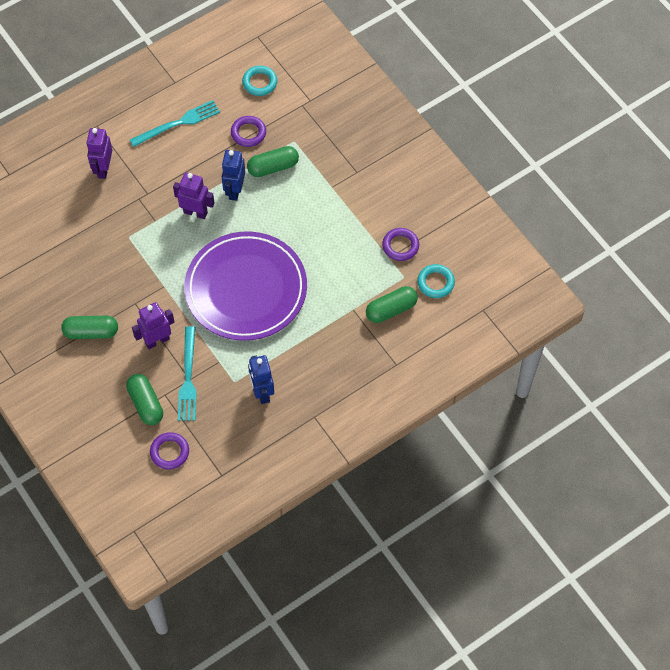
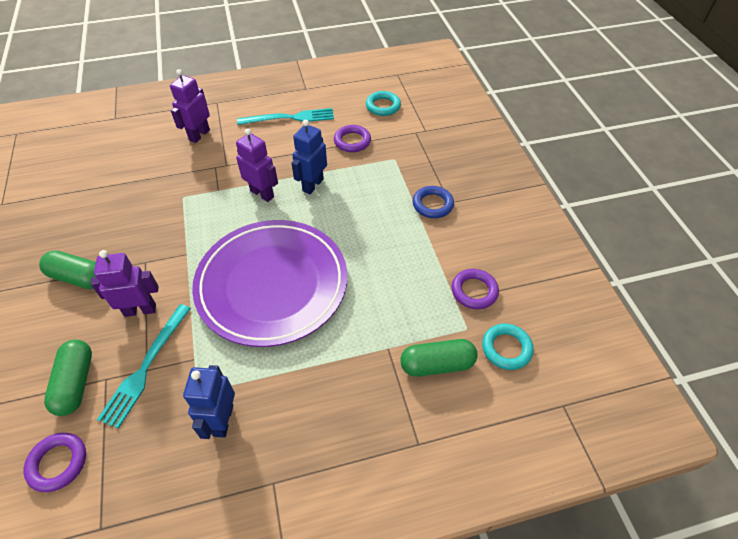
camera: 20 degrees right, 10 degrees down
(273, 167) = (362, 175): green capsule -> none
(343, 178) = (432, 204): none -> blue ring

